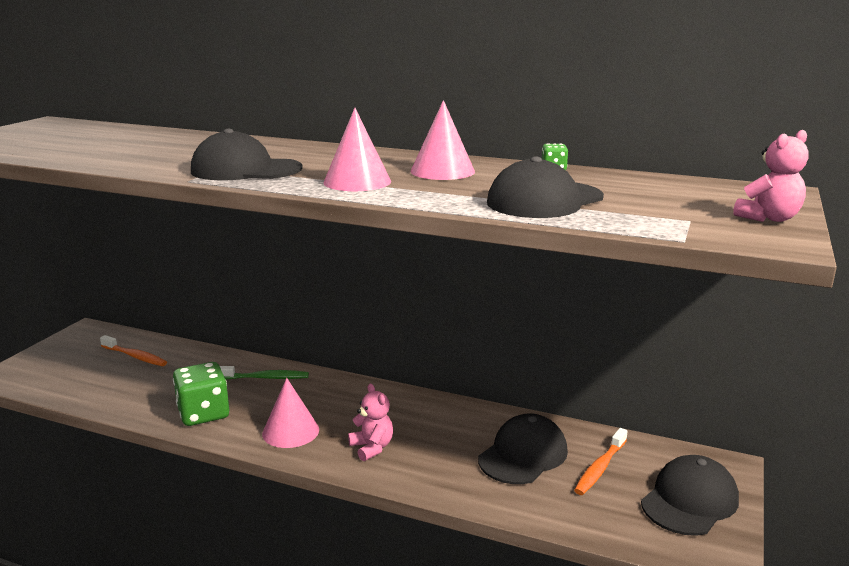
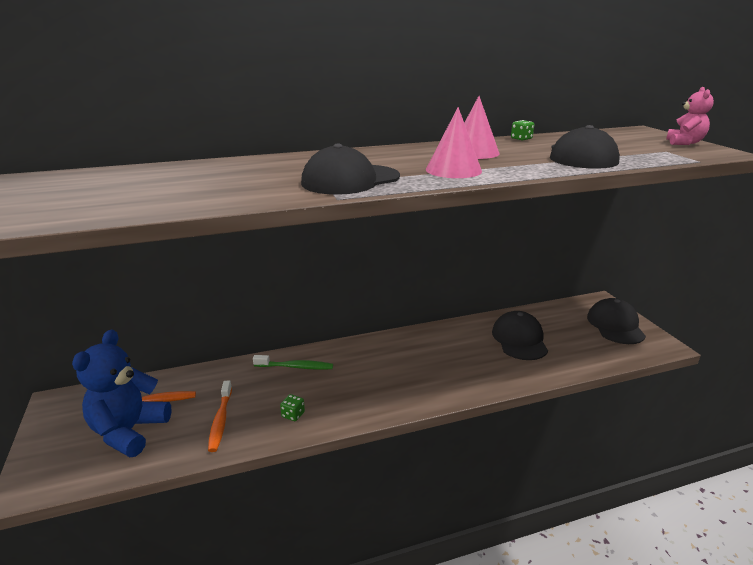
camera: 40 degrees left, 5 degrees up
(93, 370) = (129, 431): none -> blue teddy bear
(203, 414) = (293, 415): green dice -> green dice, size x0.44
(265, 378) = (296, 367): green toothbrush -> green toothbrush turned 45 degrees clockwise
(290, 431) = (376, 394): pink cone -> none
(372, 448) = (441, 377): pink teddy bear -> none
(600, 468) = (560, 328): orange toothbrush -> orange toothbrush (220, 420)

